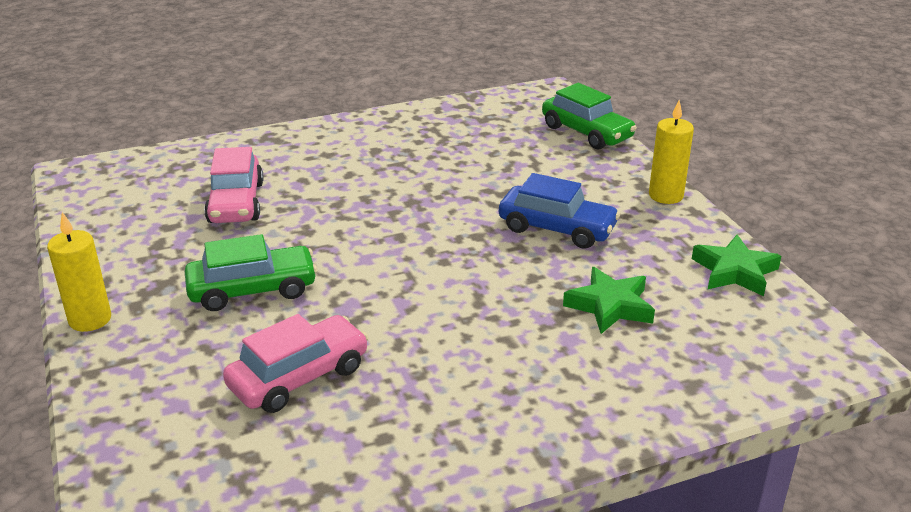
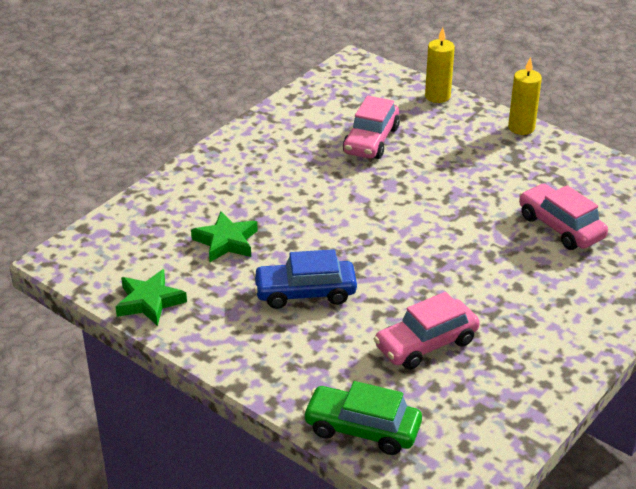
camera: 150 degrees right, 5 degrees up
(253, 290) = (458, 173): green car -> none
(481, 161) = (426, 344): none -> pink car
(665, 195) = (237, 364): yellow candle -> yellow candle (437, 96)

